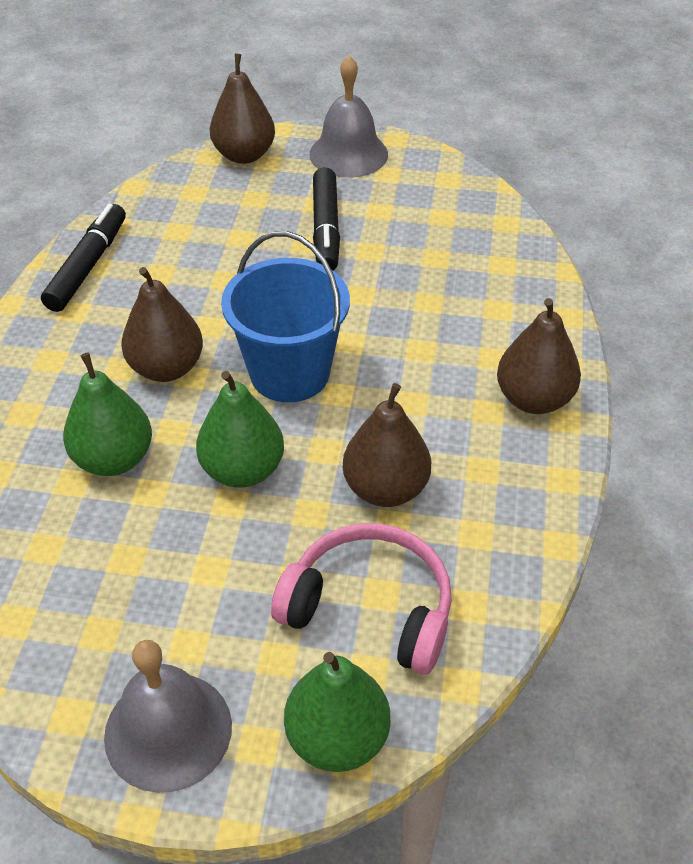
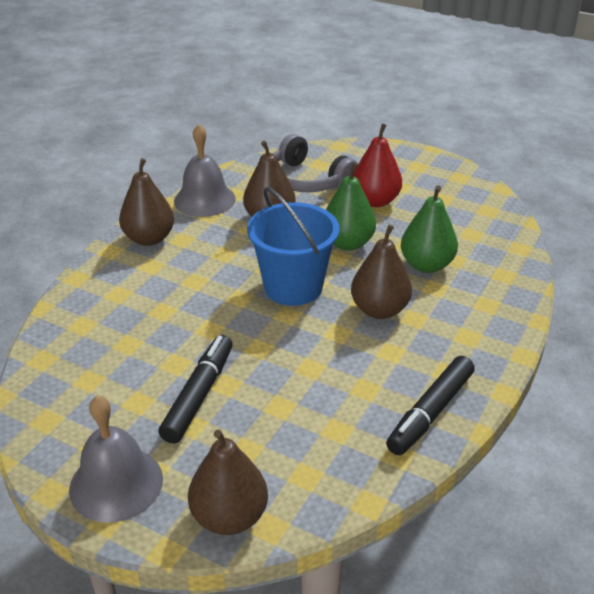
camera: 160 degrees left, 10 degrees down
(168, 730) = (416, 165): grey bell -> grey bell (204, 199)
(225, 585) = (375, 201): none -> red pear
(337, 738) = (343, 151): green pear -> none
(370, 608) = (307, 180): pink headphones -> grey headphones

